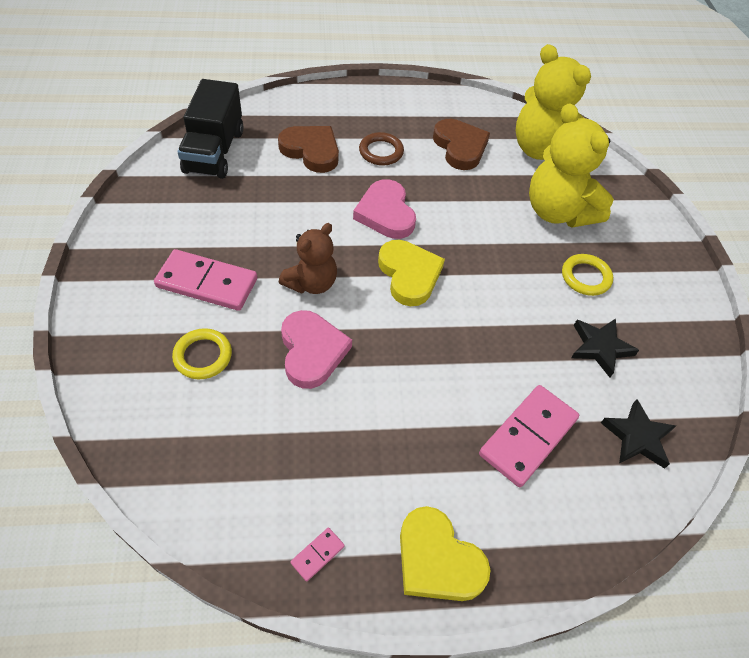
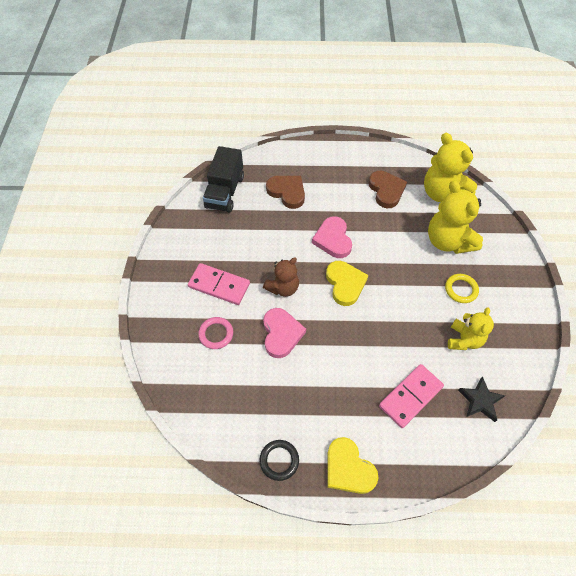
camera: 10 degrees right, 5 degrees up
(203, 356) = (216, 334): yellow ring -> pink ring
(317, 555) = (279, 460): pink domino -> black ring
(381, 152) = (333, 193): brown ring -> none
(600, 348) = (464, 339): black star -> yellow teddy bear

